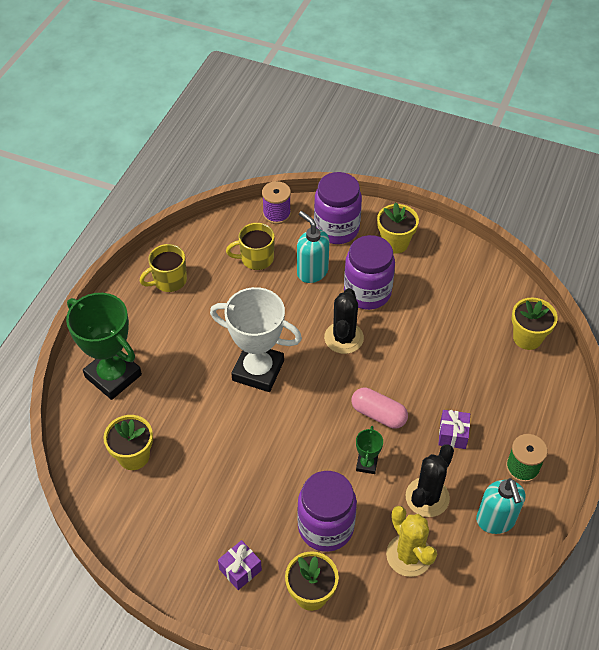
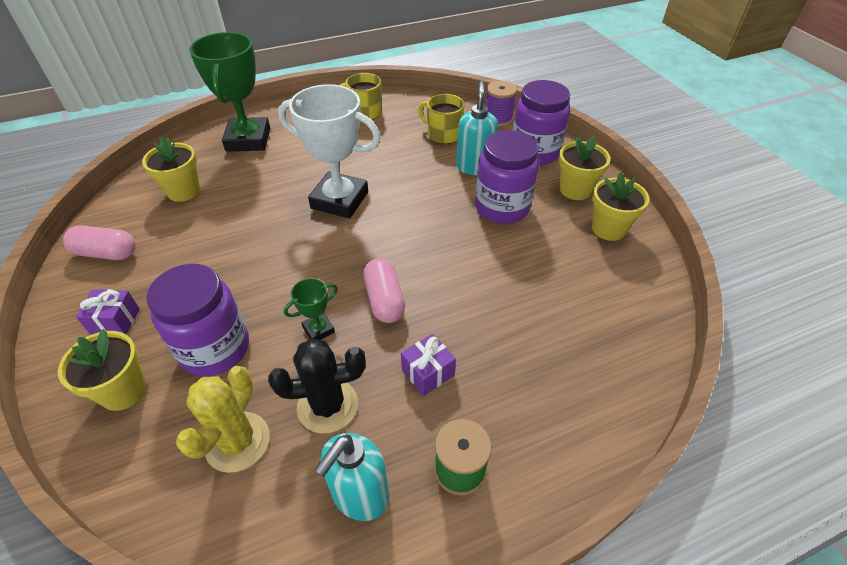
camera: 45 degrees right, 5 degrees down
(157, 542) = (106, 253): none -> pink capsule
(258, 370) = (339, 200): white trophy -> white trophy turned 45 degrees counterclockwise
(344, 338) = (436, 224): black cactus -> none
(527, 338) = (623, 350): yellow flower pot -> yellow flower pot (608, 229)

